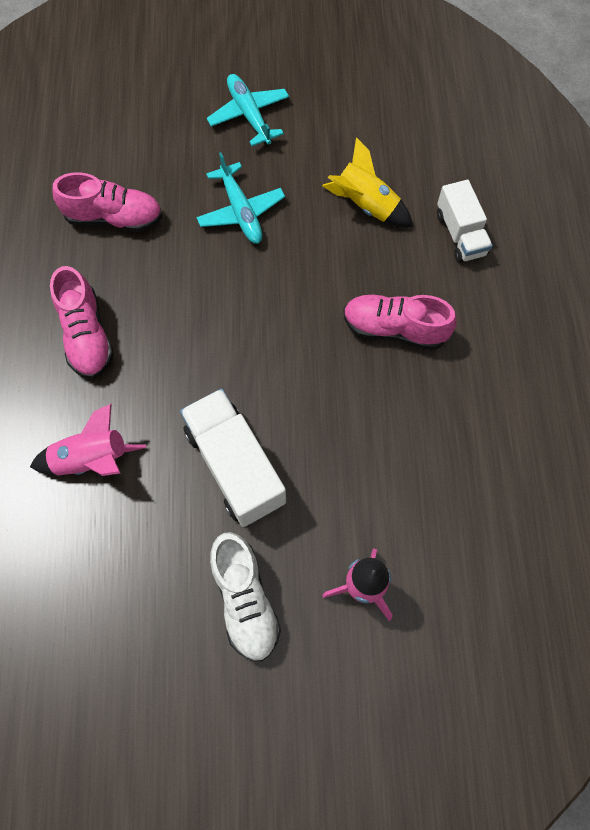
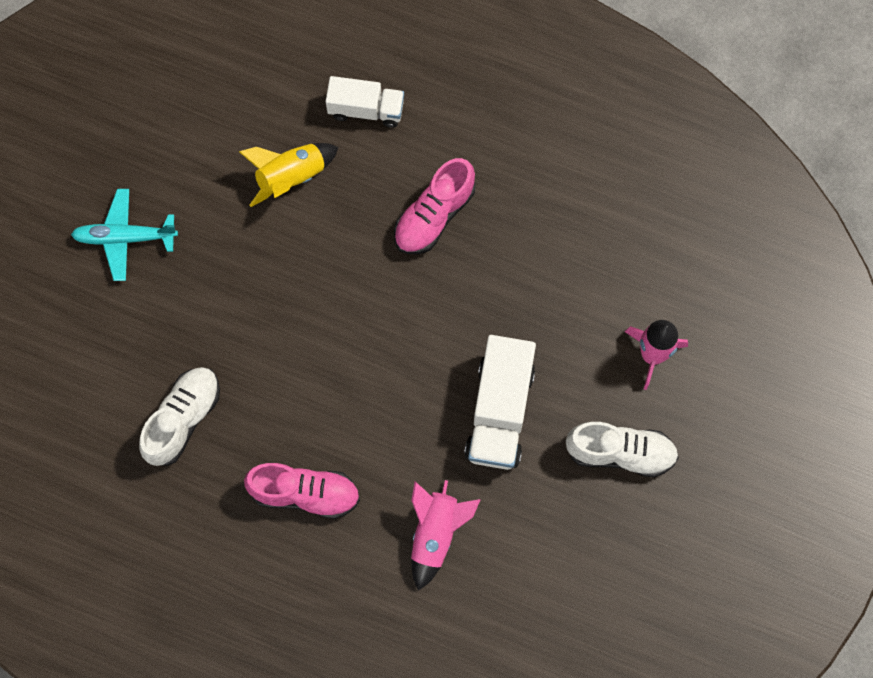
camera: 65 degrees left, 5 degrees up
(114, 218) = (183, 419): pink shoe -> white shoe
(235, 466) = (499, 411): white truck -> white truck turned 75 degrees counterclockwise
(241, 211) = (238, 295): turquoise plane -> none

